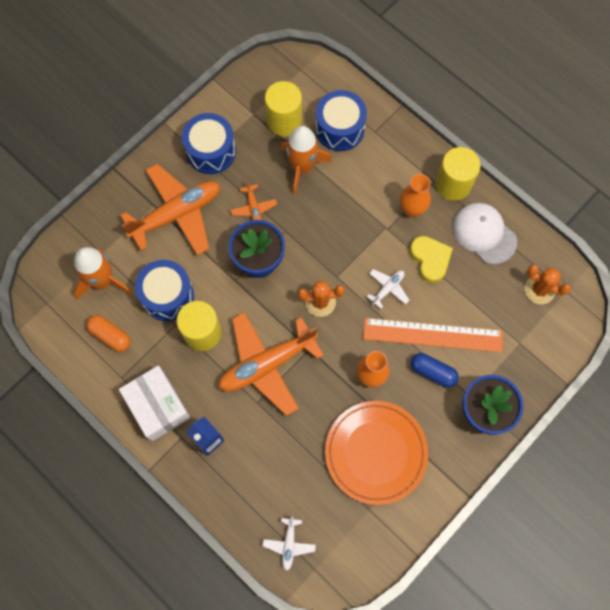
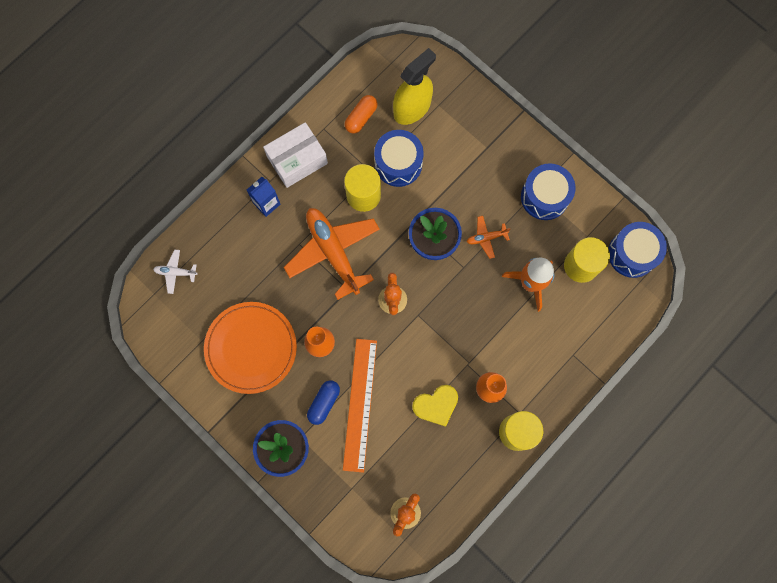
camera: 90 degrees right, 5 degrees up
(103, 281) = (412, 108): orange rocket -> yellow spray bottle
(177, 214) = (478, 168): orange plane -> none
(340, 128) = (574, 320): blue drum -> blue drum (632, 254)
(388, 288) = (406, 363): white plane -> none
(484, 234) = (464, 460): white cap -> none

